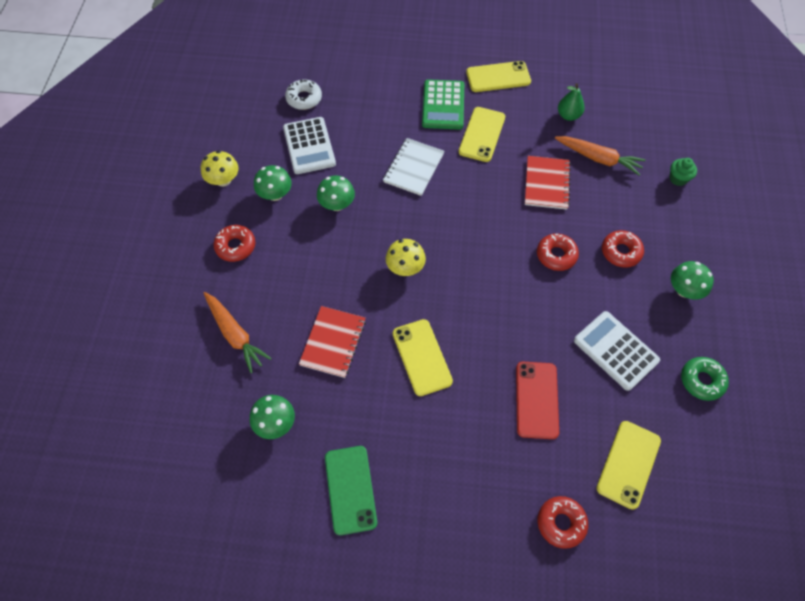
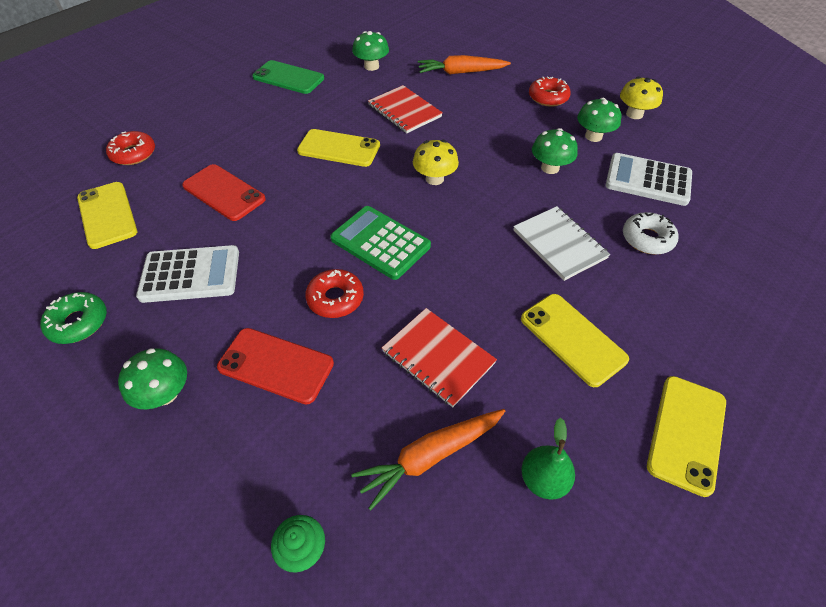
camera: 125 degrees right, 10 degrees down
(304, 98) = (732, 205): white donut -> white donut (647, 239)
(443, 105) = (654, 327): green calculator -> green calculator (380, 243)
(621, 252) = (276, 365): red donut -> red phone

